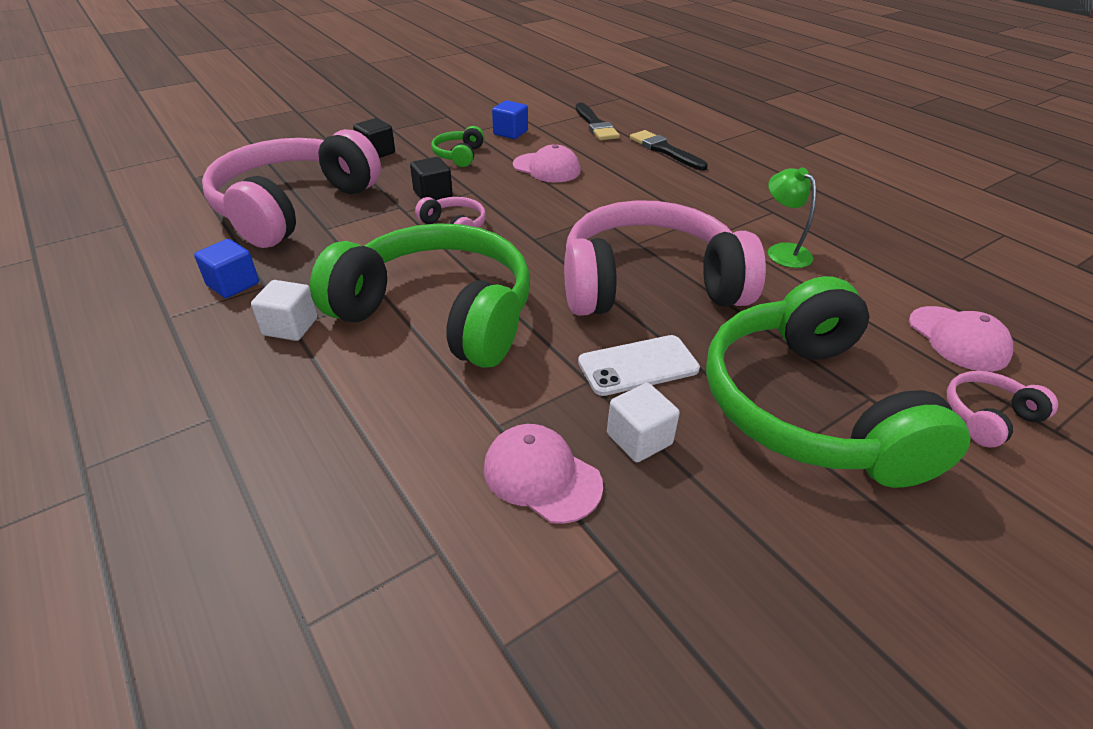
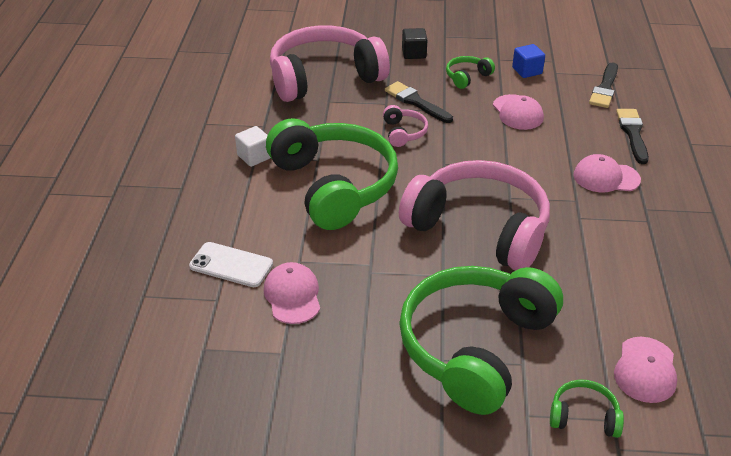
camera: 40 degrees right, 0 degrees up
(233, 284) = (249, 117): blue cube -> none
(433, 194) = (416, 102): black cube -> black brush
(638, 365) = (408, 271): white phone -> white phone (231, 265)
(639, 439) = (360, 307): white cube -> none
(693, 191) = (606, 177): none -> pink cap
(782, 251) = (608, 252): green lamp -> none
(988, 417) = (584, 416): pink headphones -> green headphones

